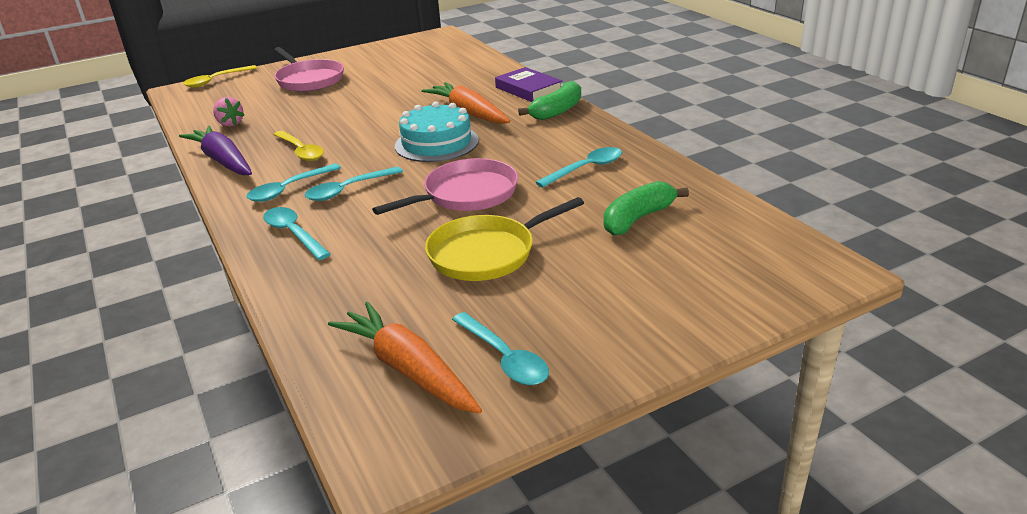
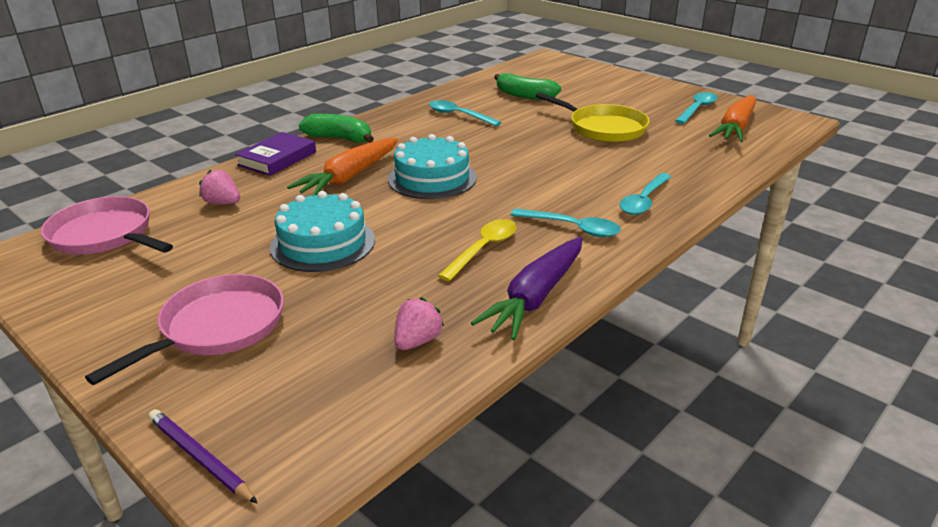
camera: 110 degrees left, 0 degrees up
(216, 80) = (200, 458): yellow spoon -> purple pencil
(348, 190) = (552, 197): turquoise spoon -> none
(370, 103) = (323, 243): none -> turquoise cake
(460, 75) = (223, 203): none -> pink strawberry
(466, 194) = (527, 148): pink pan -> pink pan (105, 235)

